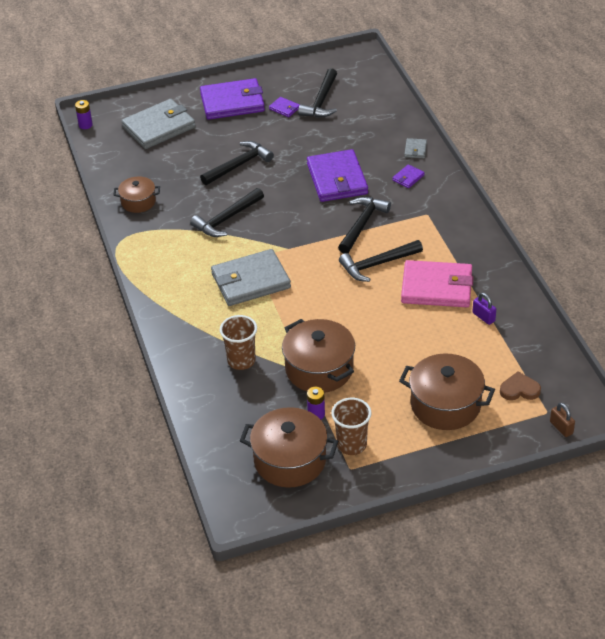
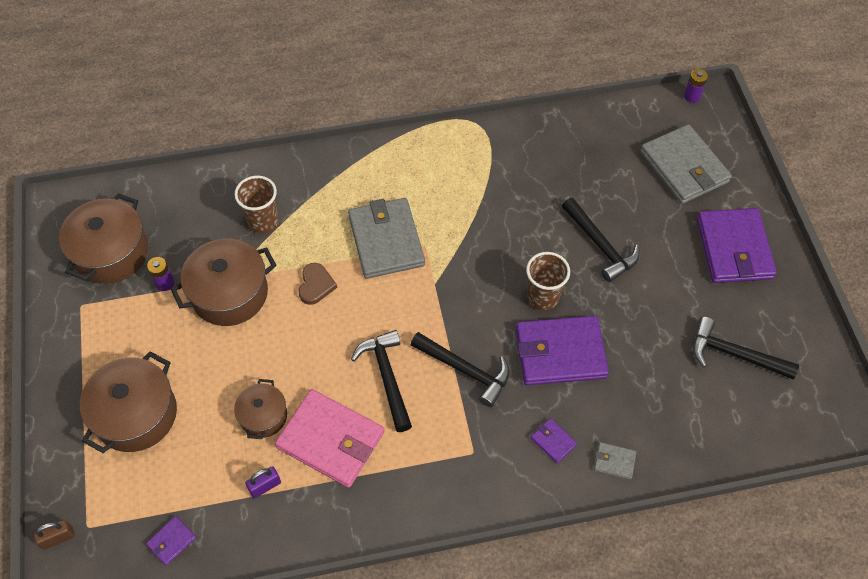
camera: 95 degrees right, 15 degrees up
(138, 202) = (542, 142): brown pot -> brown pot (263, 416)
(226, 219) = (498, 225): black hammer -> none
(284, 108) = (718, 307): purple wallet -> purple wallet (171, 541)
(351, 445) = (111, 311): brown cup -> brown cup (543, 297)
(437, 287) = (331, 440): pink wallet -> pink wallet turned 75 degrees counterclockwise
(519, 389) = (133, 503): brown heart -> brown heart (316, 285)

